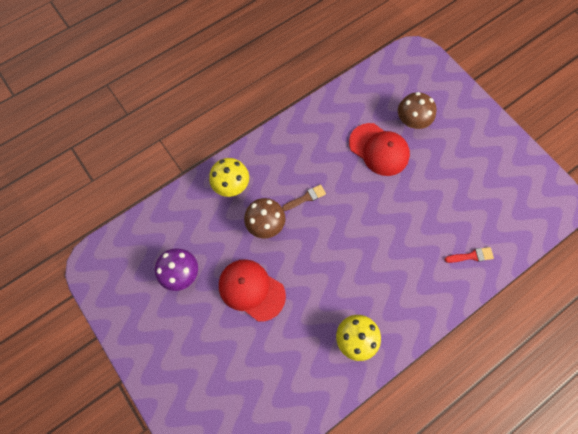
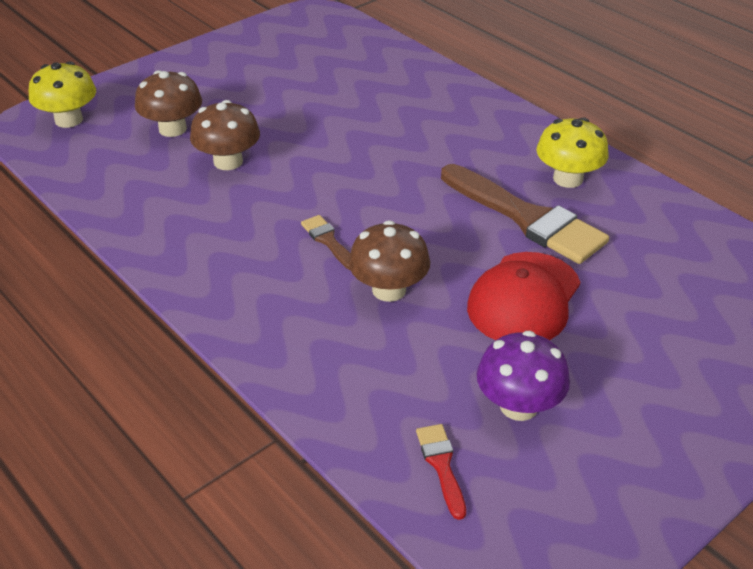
camera: 95 degrees left, 30 degrees down
(231, 185) = (306, 346): yellow mushroom -> yellow mushroom (69, 120)
(318, 305) = (527, 218): none -> brown brush
(379, 149) = (228, 161): red cap -> brown mushroom
(471, 256) = (409, 80): red brush -> red brush (441, 465)

